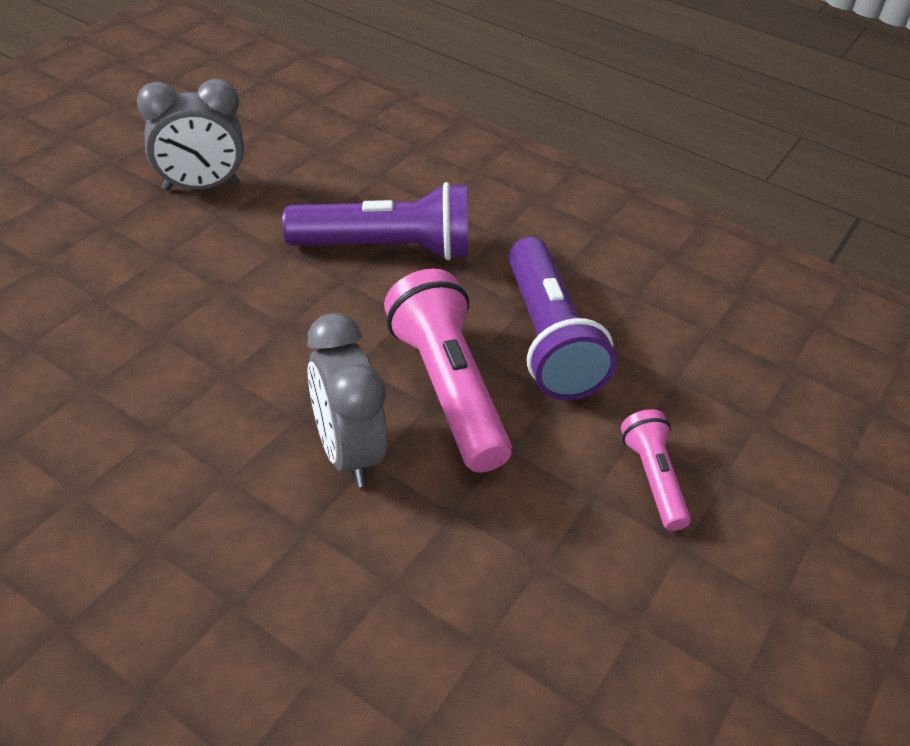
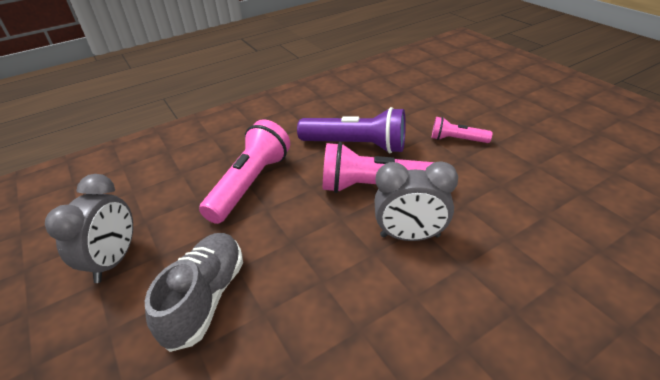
camera: 60 degrees left, 5 degrees down
(167, 279) = (205, 298): none -> grey shoe
(387, 248) = (250, 184): purple flashlight -> pink flashlight

